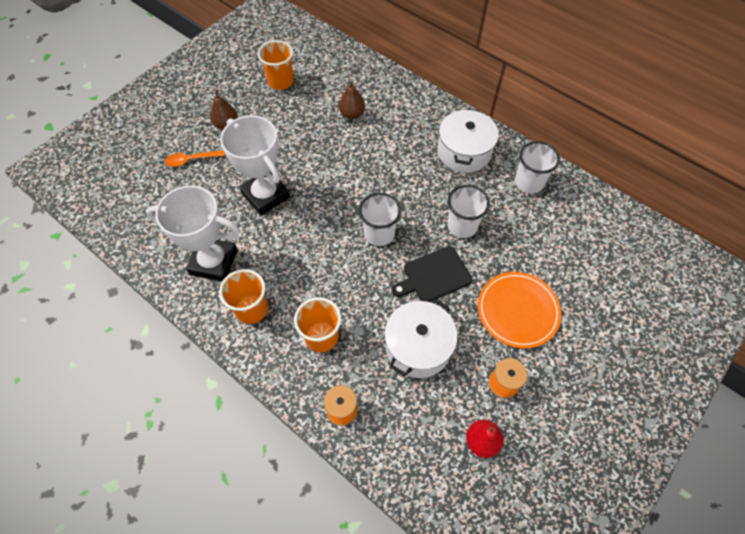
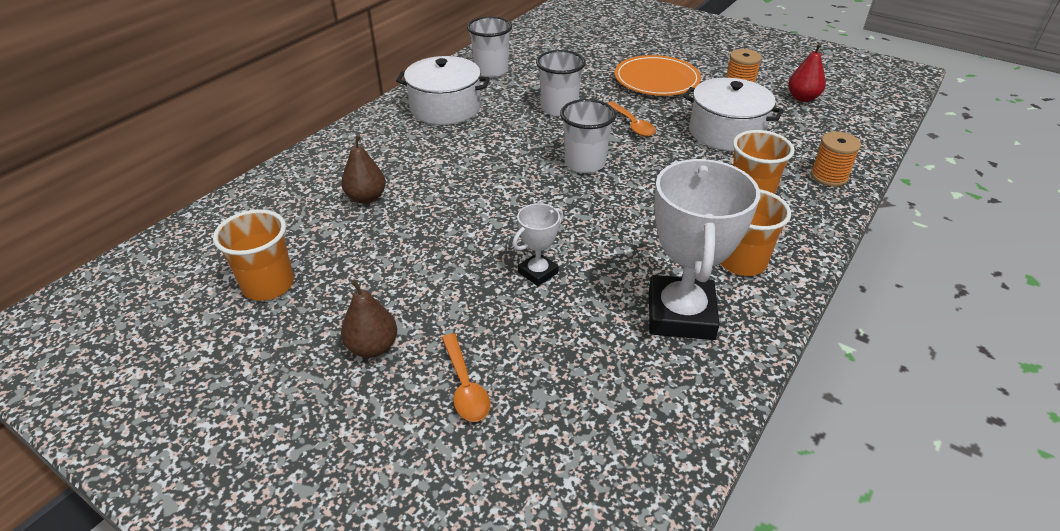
camera: 95 degrees left, 20 degrees down
(265, 195) = (538, 272): white trophy -> white trophy, size x0.49
(434, 275) = (632, 125): black cutting board -> orange spoon

